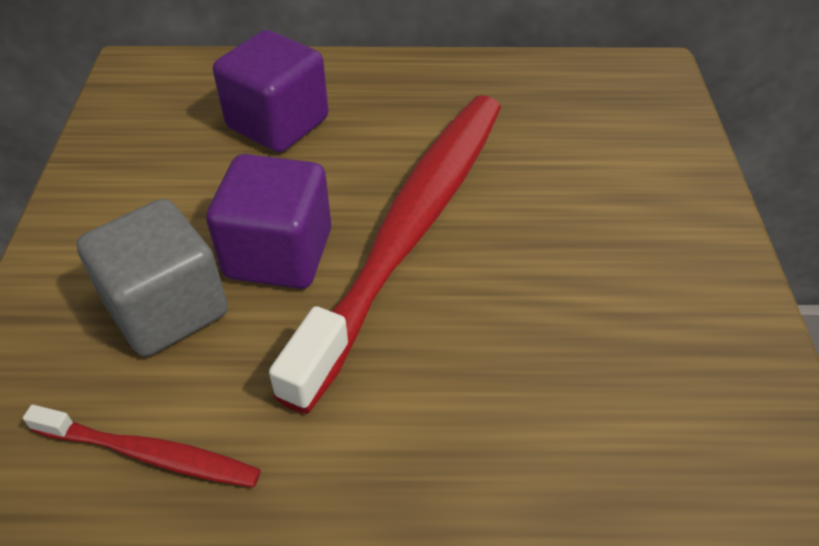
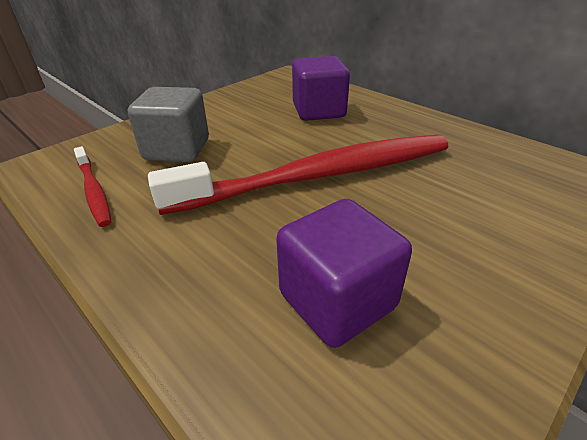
camera: 45 degrees right, 10 degrees down
(279, 254) = (246, 154): purple cube -> purple cube (337, 300)

